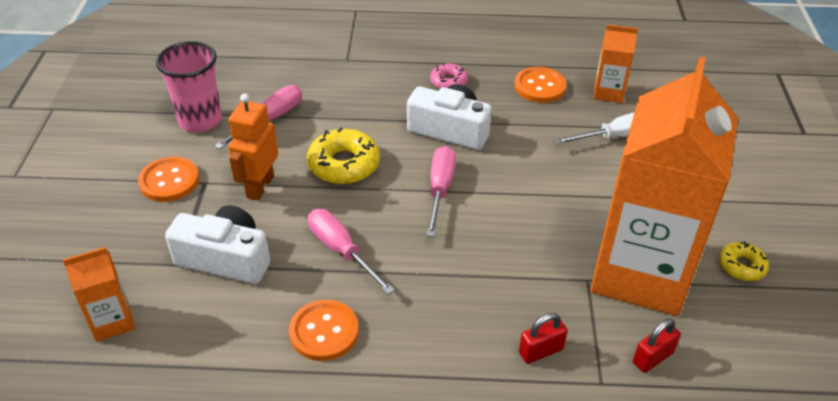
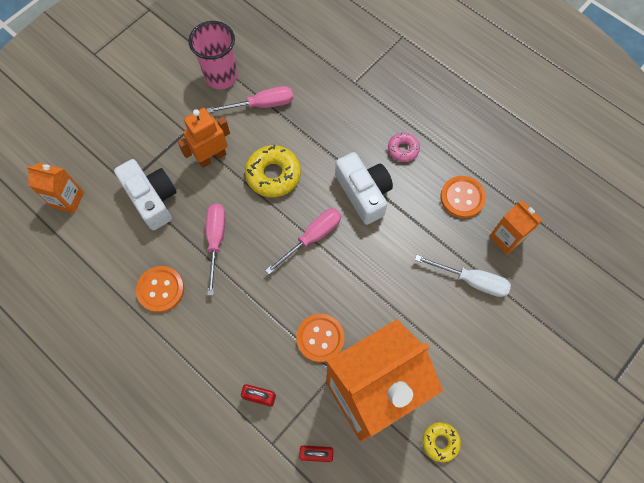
camera: 40 degrees right, 25 degrees up
(169, 181) = (167, 116): orange button -> orange button (320, 338)

